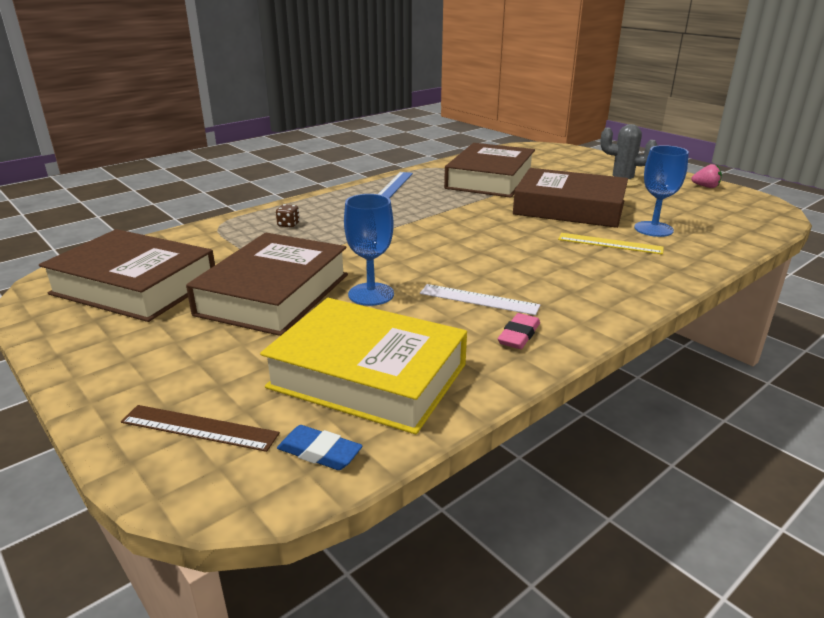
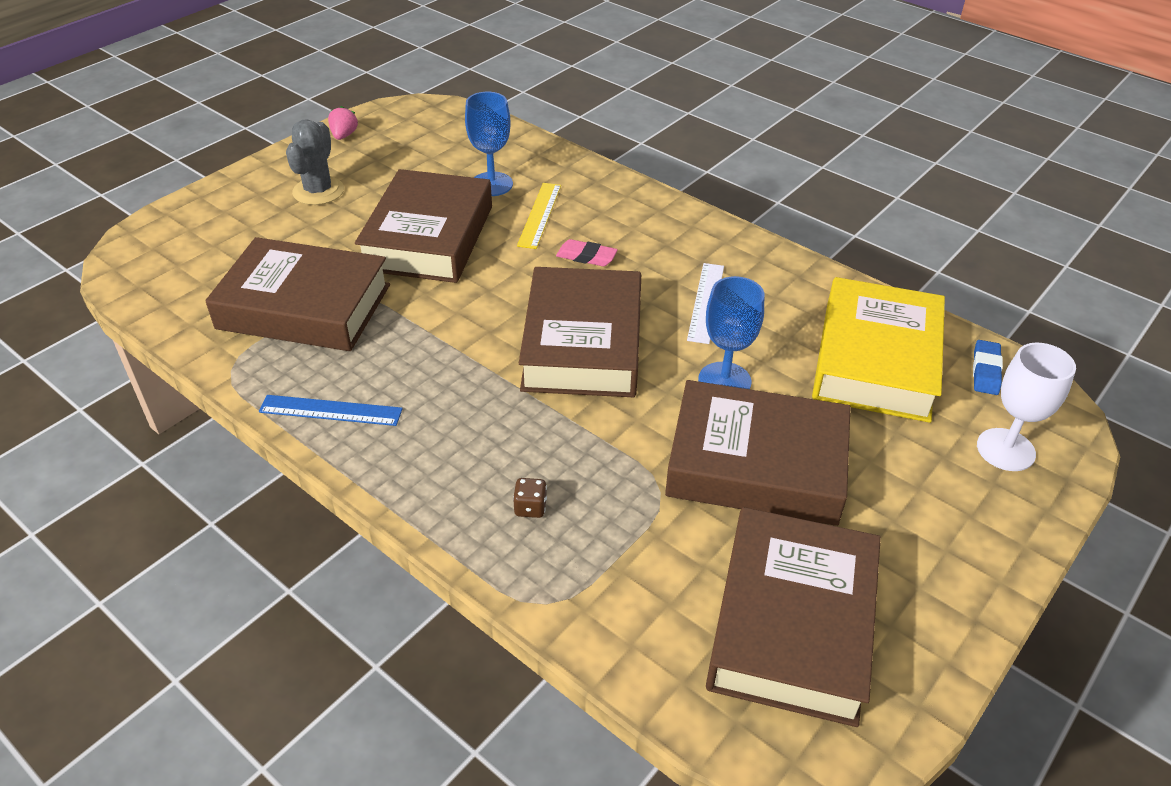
camera: 100 degrees left, 15 degrees up
(199, 428) = (1005, 450): brown ruler -> white goblet
(434, 248) = (583, 343): none -> brown book
(519, 335) = (765, 276): pink eraser -> pink eraser (586, 257)

